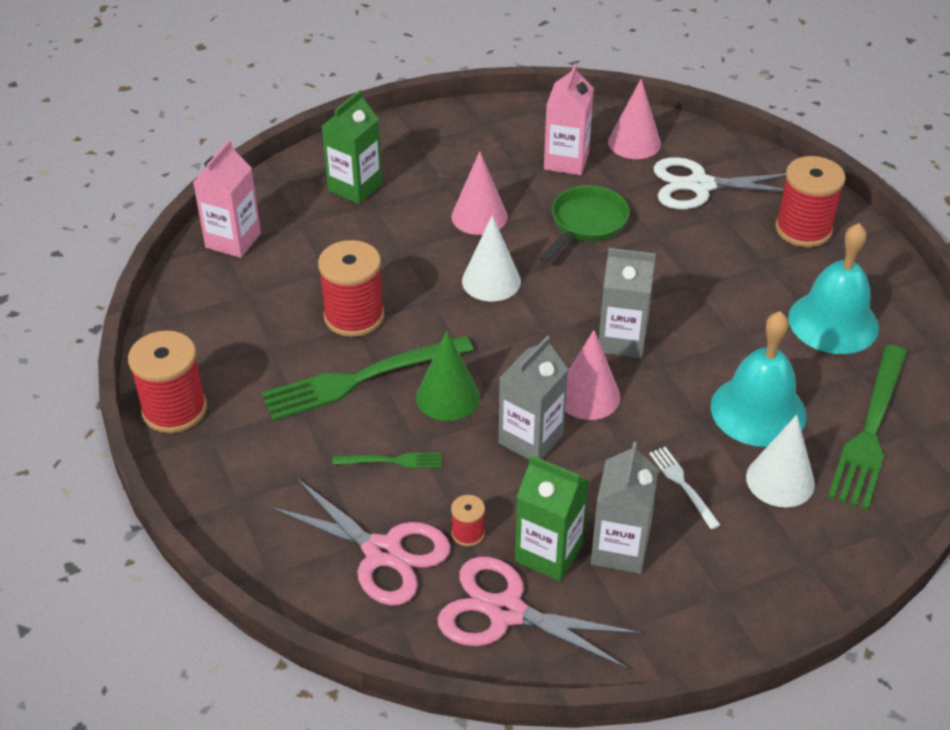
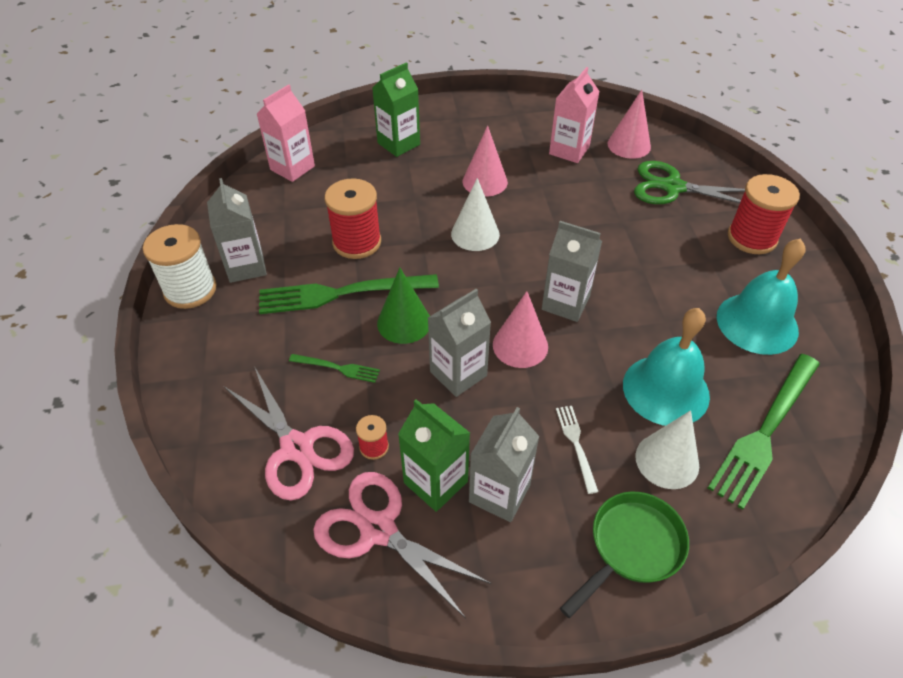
camera: 15 degrees right, 5 degrees up
(174, 410) = (190, 290): red spool -> white spool
(231, 370) = (246, 266): none -> grey carton
(586, 224) = (568, 202): green pan -> green pan (631, 547)
(700, 186) = (673, 187): white scissors -> green scissors

